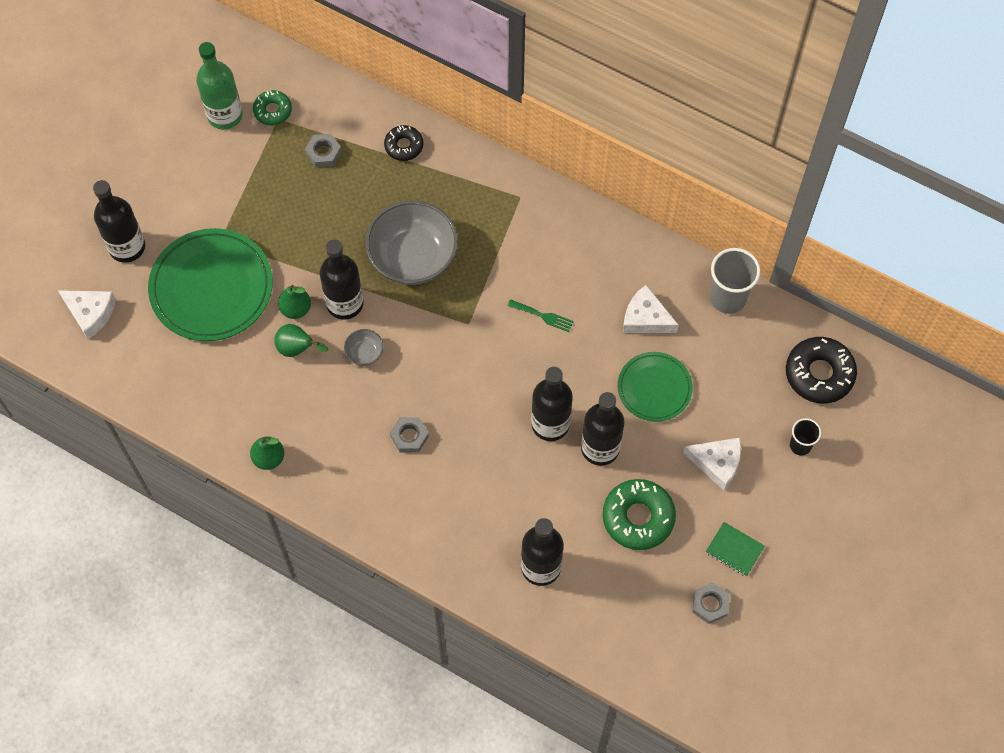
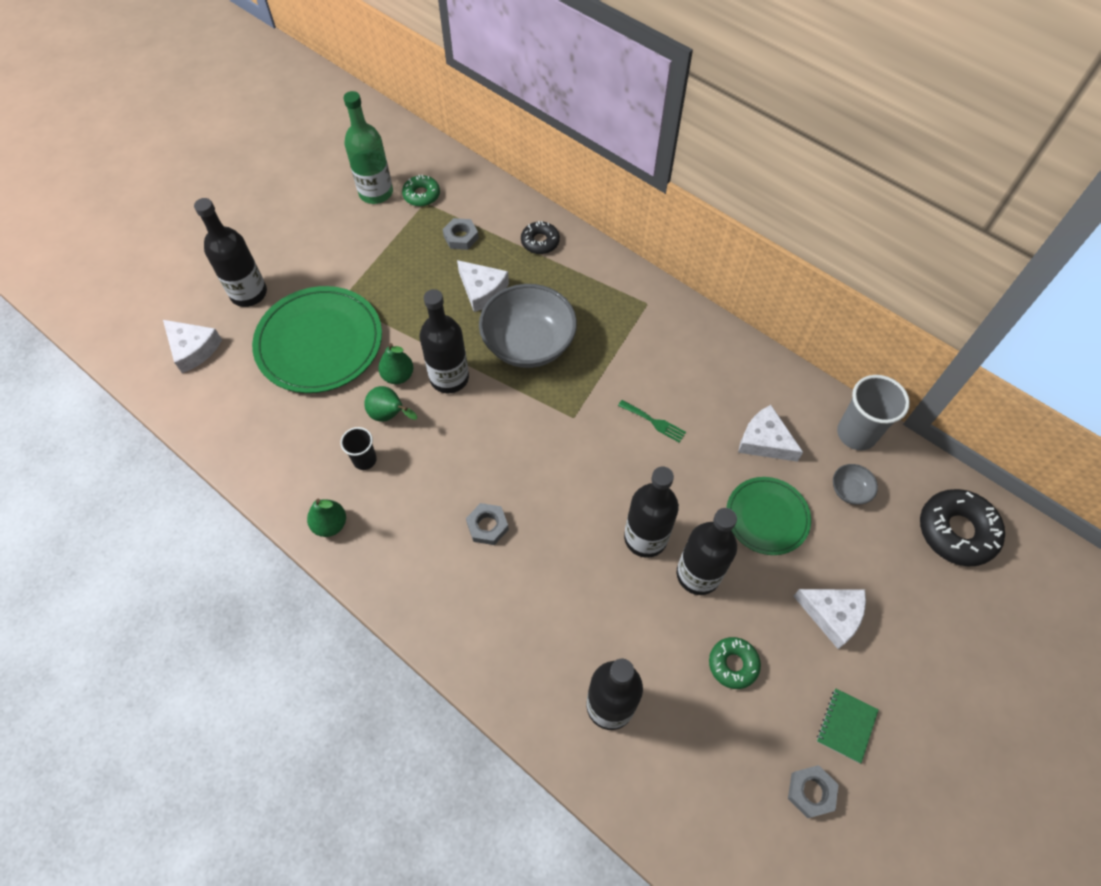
camera: 10 degrees right, 5 degrees down
(357, 208) = (482, 290): none -> white cheese
(364, 353) = (458, 430): grey bowl -> grey bowl (849, 490)
(638, 517) = (733, 664): green donut -> green donut, size x0.59
(734, 550) = (846, 725): green notebook -> green notebook turned 75 degrees clockwise
(800, 445) = (932, 610): black cup -> black cup (365, 460)

